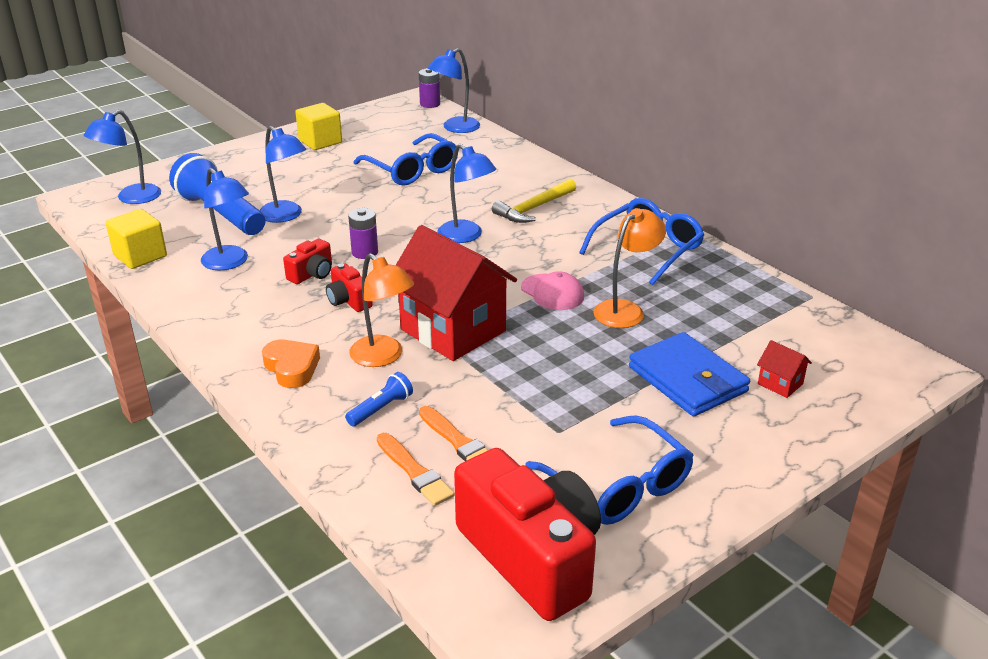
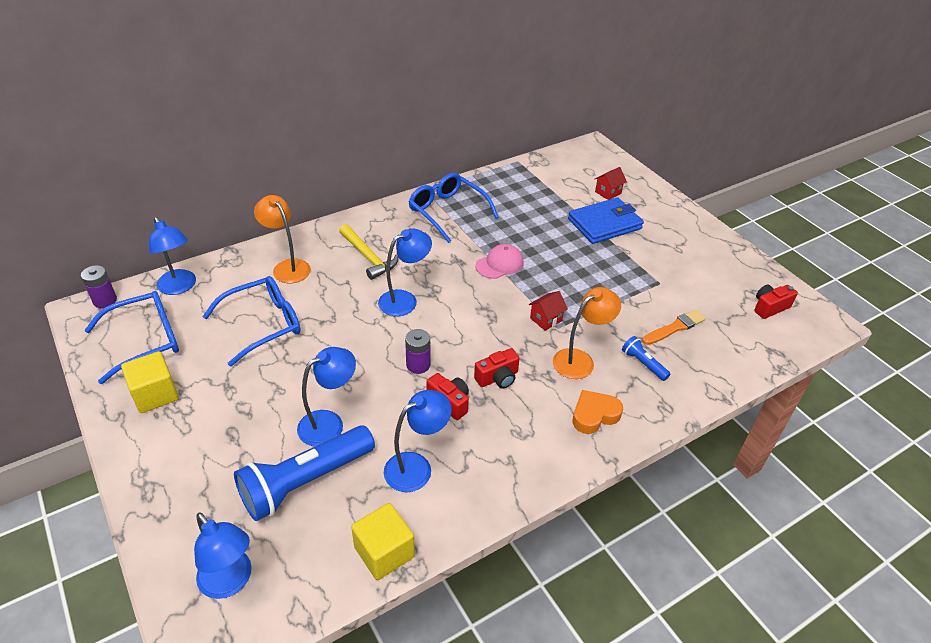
camera: 85 degrees left, 10 degrees up
(414, 471) = (707, 350): orange brush -> none
(453, 330) = (546, 319): red house -> red house, size x0.40
(532, 556) = (769, 307): red camera -> red camera, size x0.44
(618, 485) = (705, 266): blue glasses -> blue glasses (145, 341)
(625, 309) = (525, 235): orange lamp -> orange lamp (287, 267)

